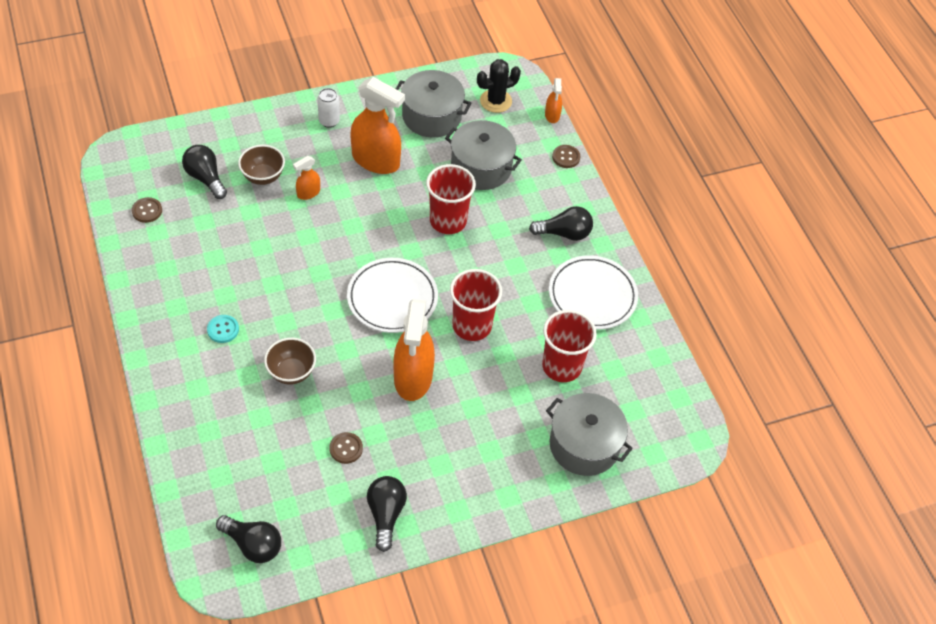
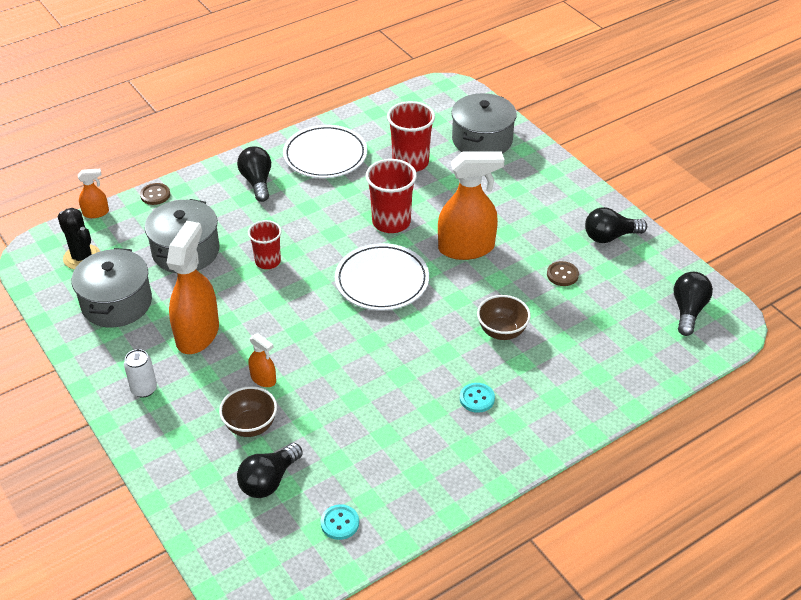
camera: 100 degrees left, 10 degrees down
(147, 211) = (340, 523): brown button -> turquoise button
(448, 221) = (268, 261): red cup -> red cup, size x0.64

